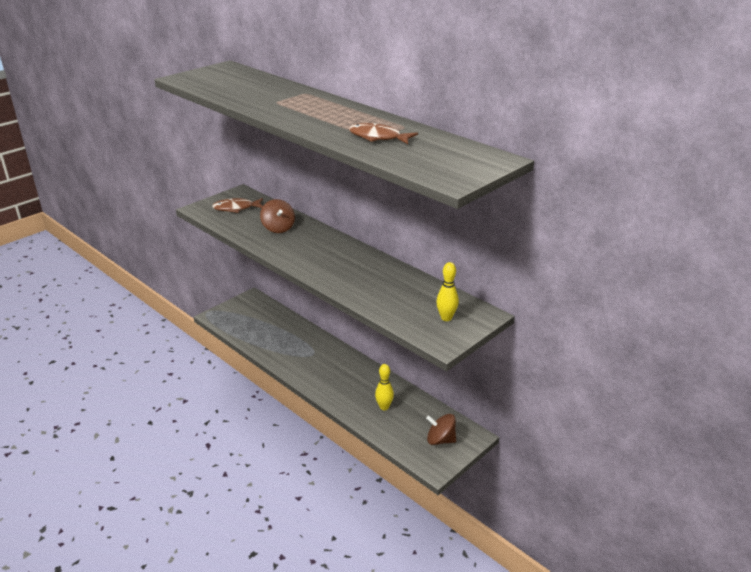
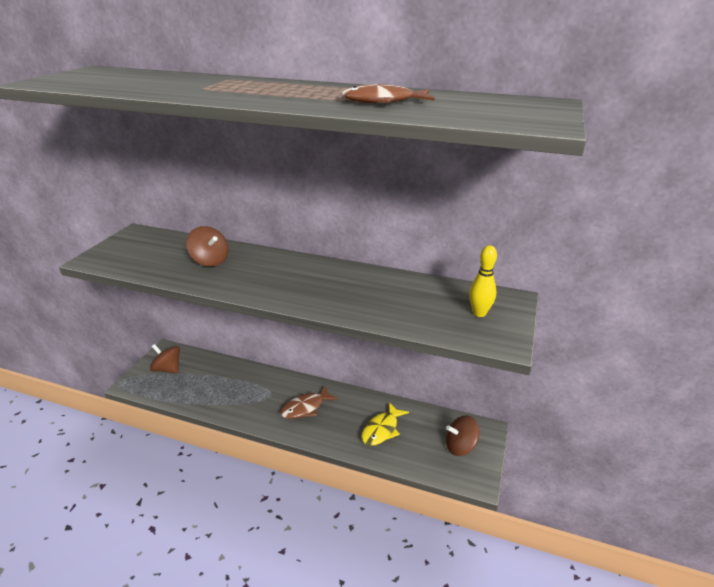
camera: 25 degrees left, 0 degrees up
(236, 208) = (141, 250): brown fish -> brown fish (305, 408)
(246, 312) = (168, 369): none -> brown spinning top
(384, 407) = (382, 429): yellow bowling pin -> yellow fish

